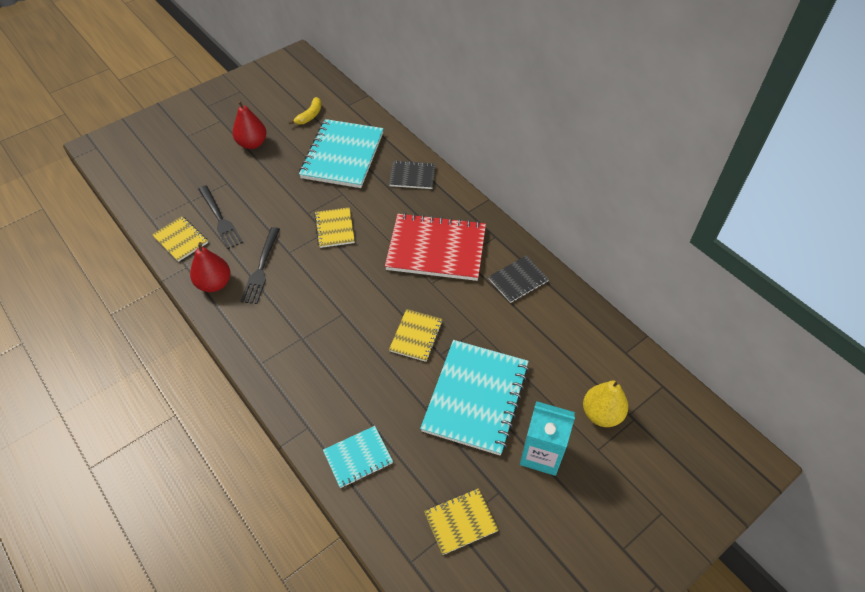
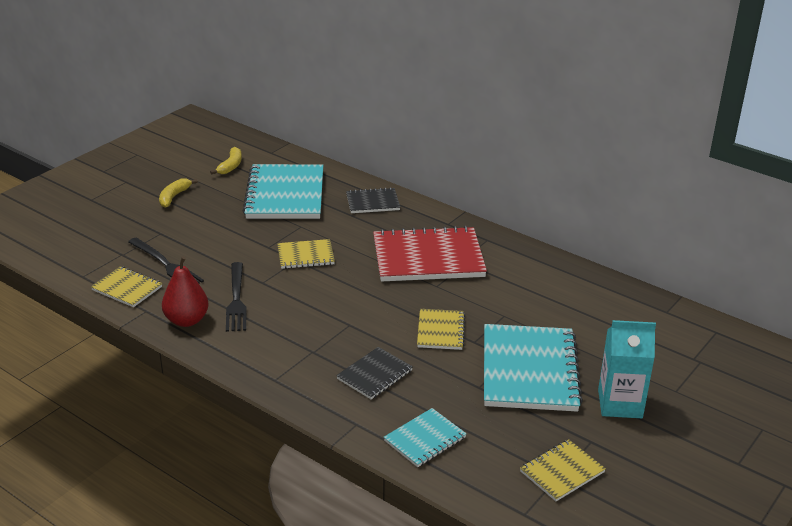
camera: 15 degrees left, 20 degrees down
(252, 144) = (174, 197): red pear -> yellow banana
(334, 228) = (305, 256): yellow notebook -> yellow notebook turned 75 degrees counterclockwise
(518, 280) = (528, 271): black notebook -> black notebook (374, 375)
(601, 414) = (665, 363): yellow pear -> none

